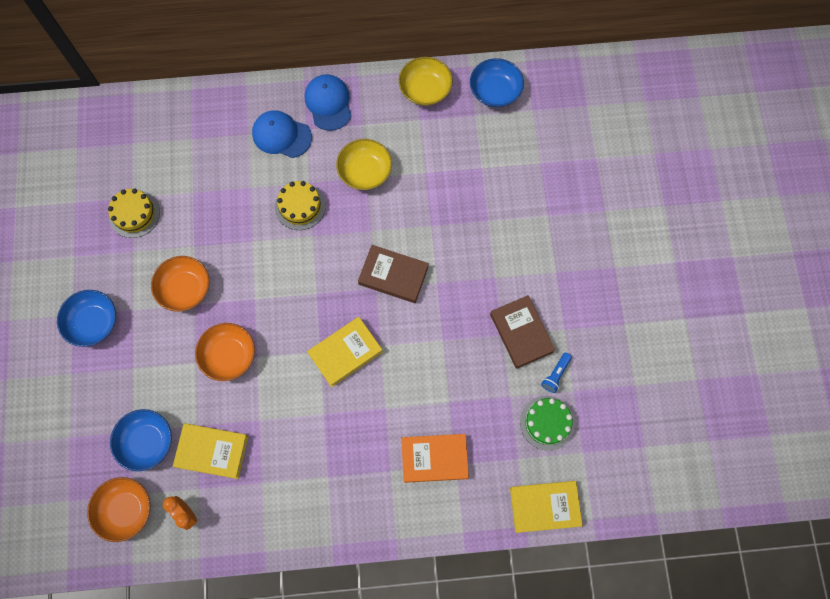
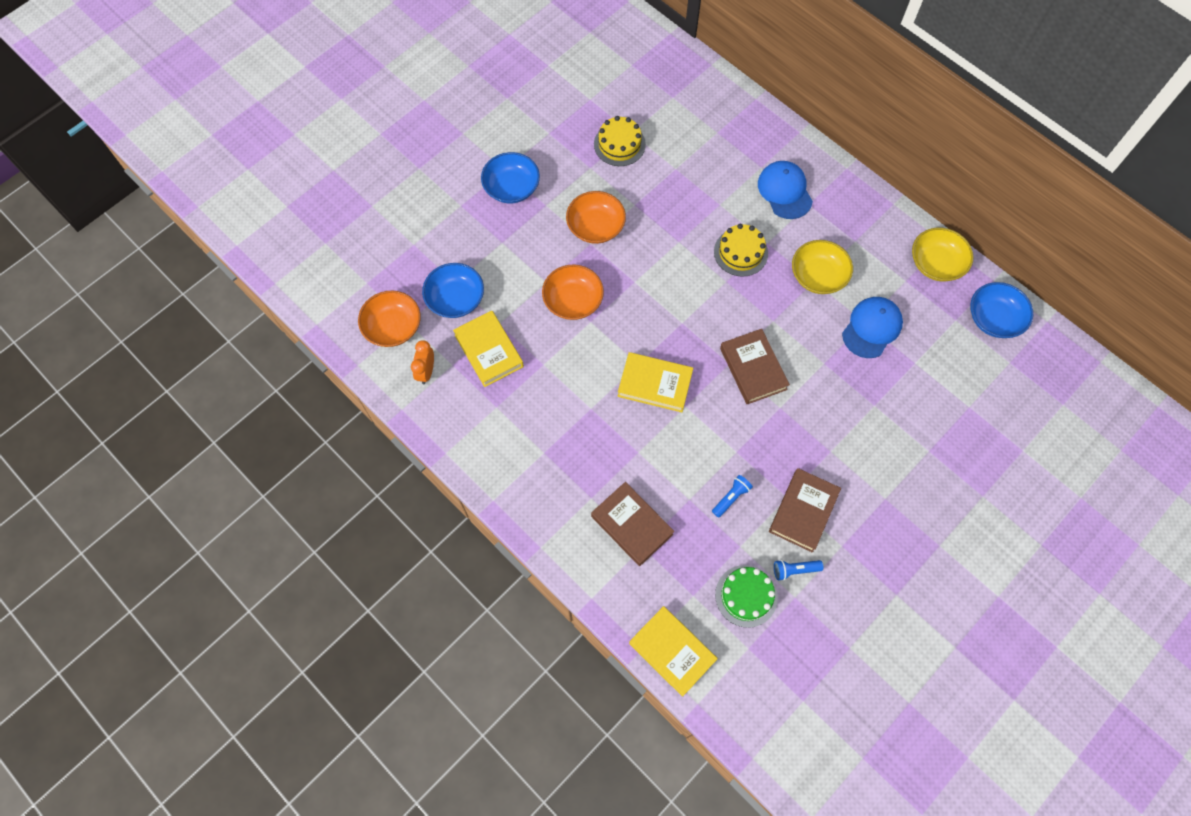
camera: 50 degrees right, 5 degrees down
(328, 103) = (847, 202): blue cap -> blue cap (872, 328)
(434, 459) = (631, 525): orange book -> brown book
(472, 372) = (731, 497): none -> blue flashlight

